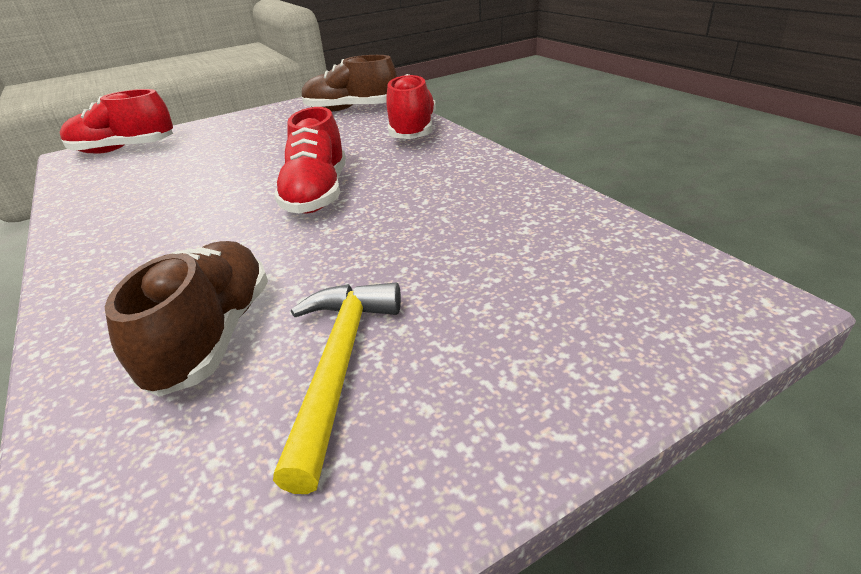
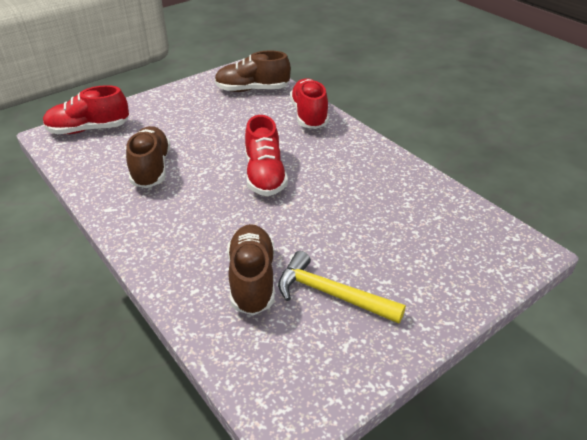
camera: 10 degrees left, 5 degrees up
(168, 187) = (151, 168): none -> brown shoe
(340, 365) = (331, 294): yellow hammer -> yellow hammer turned 60 degrees counterclockwise

